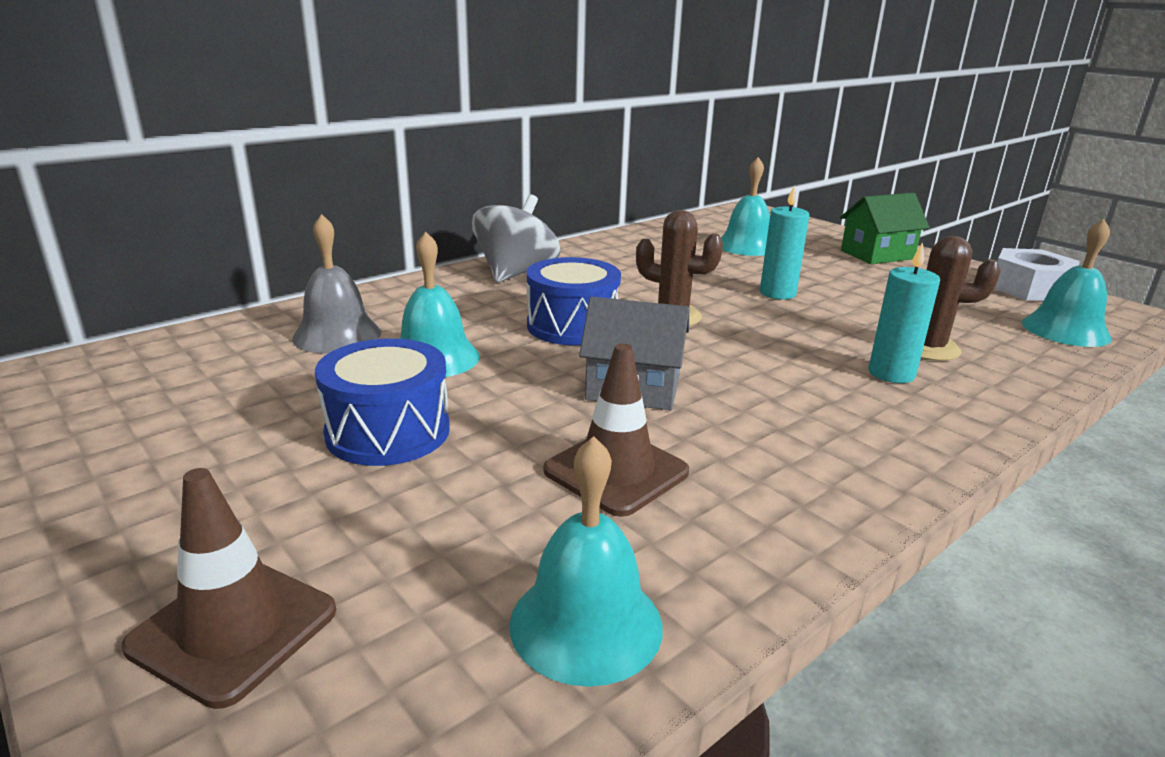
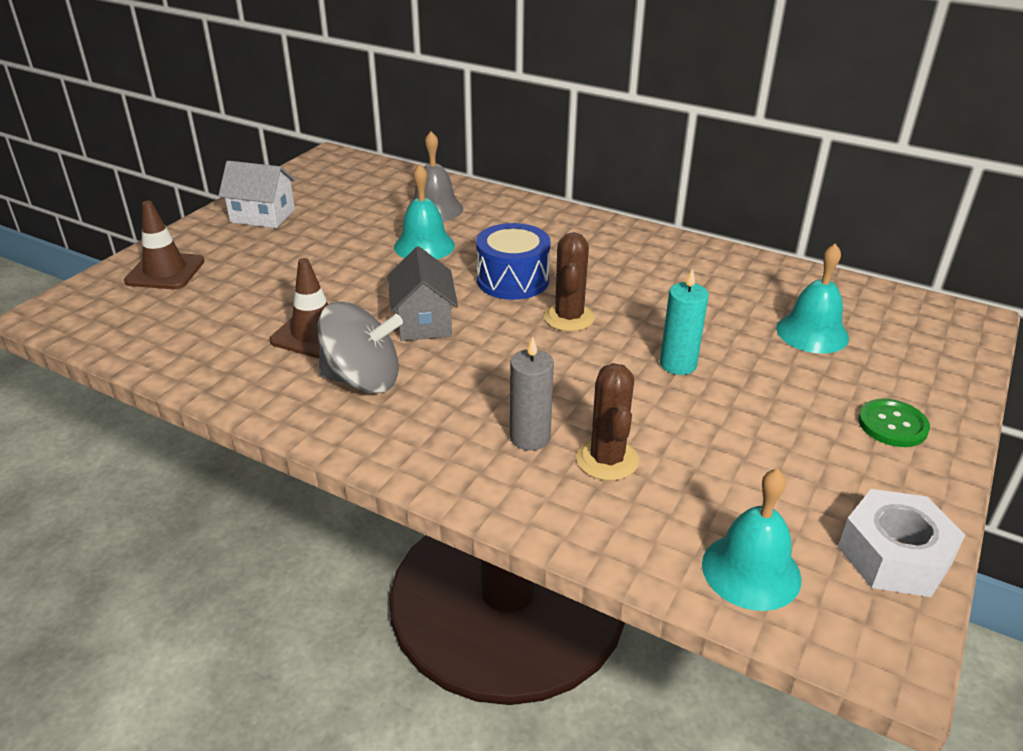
camera: 70 degrees right, 10 degrees up
(147, 473) = (262, 216): none -> white house
(388, 432) = (326, 258): blue drum -> none
(516, 273) = (599, 236): grey spinning top -> grey spinning top (363, 380)
(586, 624) = (182, 348): turquoise bell -> none
(877, 255) = (892, 425): green house -> green button
(891, 373) = (530, 437): turquoise candle -> grey candle

